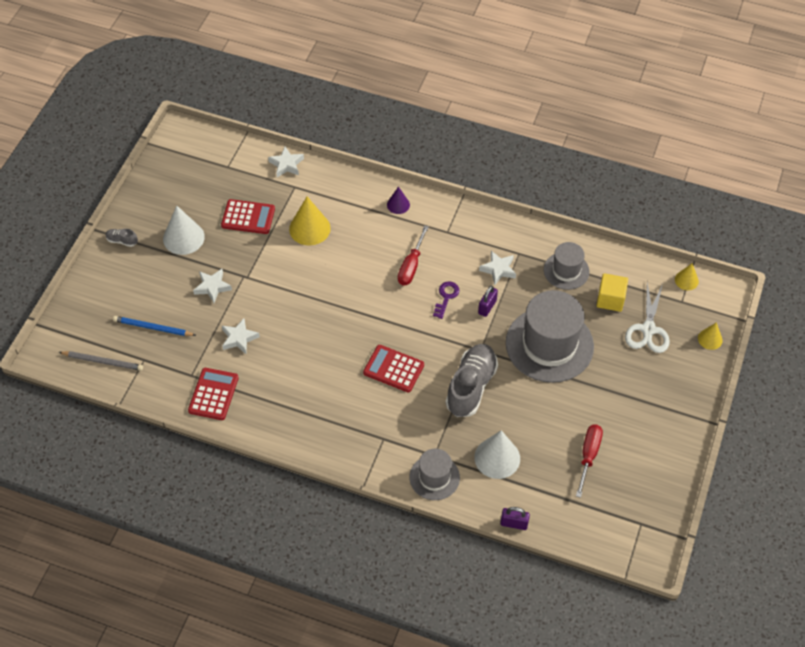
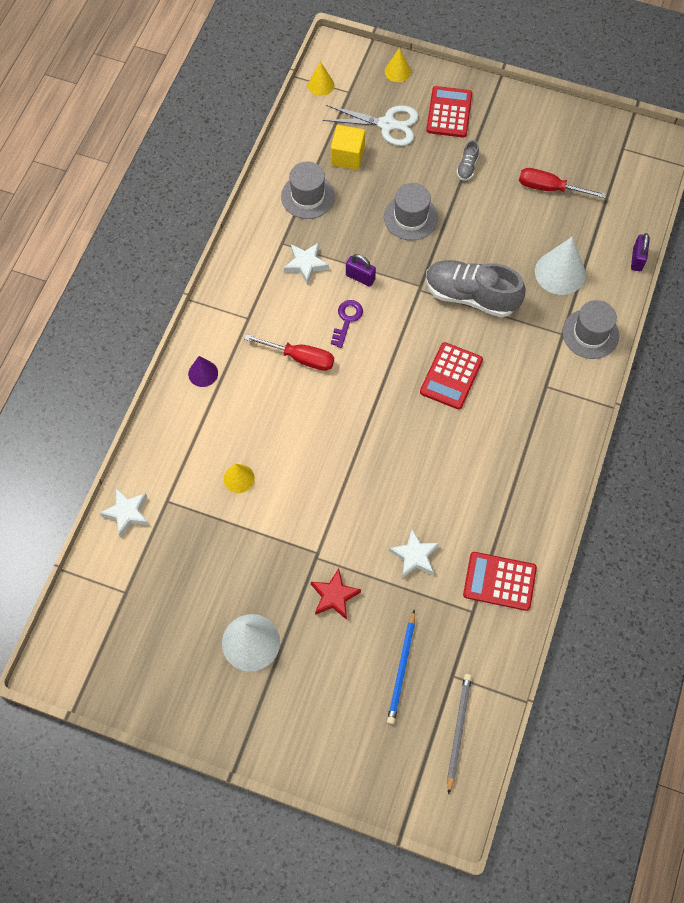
camera: 90 degrees left, 10 degrees up
(122, 241) = (255, 729): grey shoe -> grey shoe (467, 167)
(212, 287) = (334, 596): white star -> red star
(248, 217) = (217, 558): red calculator -> red calculator (449, 112)
(309, 228) = (239, 478): yellow cone -> yellow cone, size x0.56
(446, 297) = (347, 320): purple key -> purple key turned 90 degrees clockwise
(549, 345) = (410, 217): grey hat -> grey hat, size x0.54

